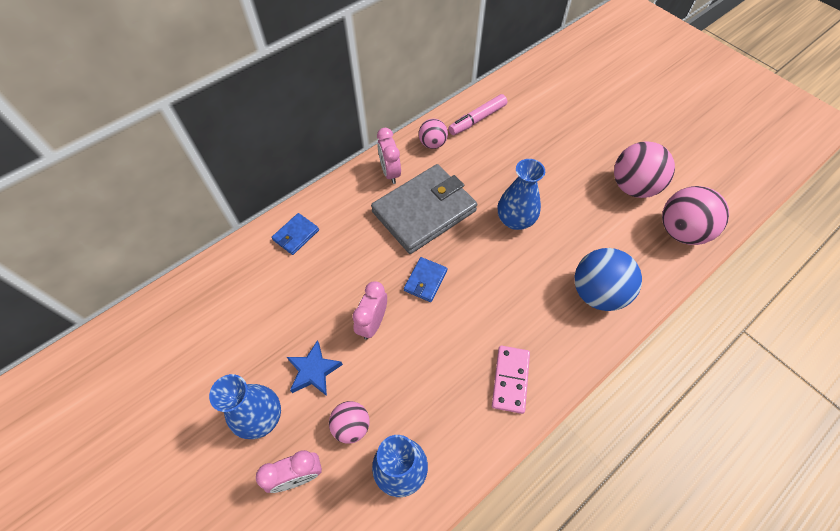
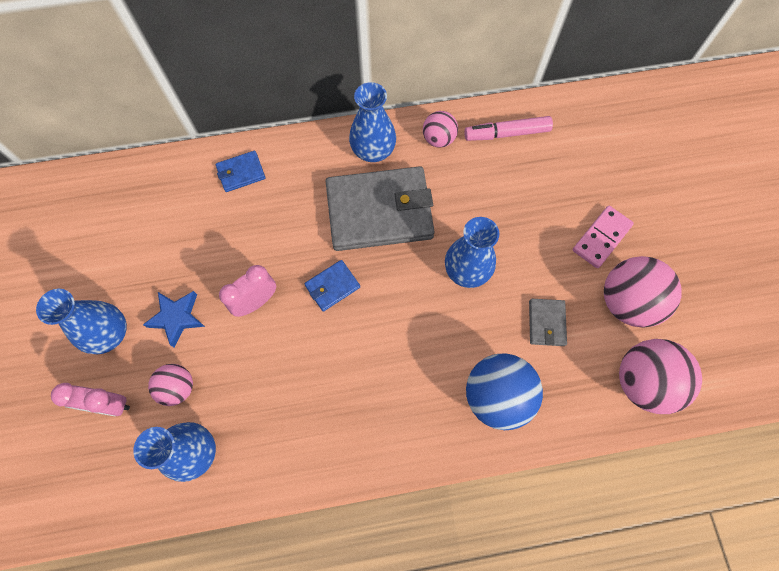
camera: 30 degrees right, 10 degrees up
(390, 172) = (373, 151): pink clock -> blue vase
(510, 379) = (347, 431): pink domino -> pink domino (601, 238)
(593, 226) = (546, 323): none -> grey wallet

